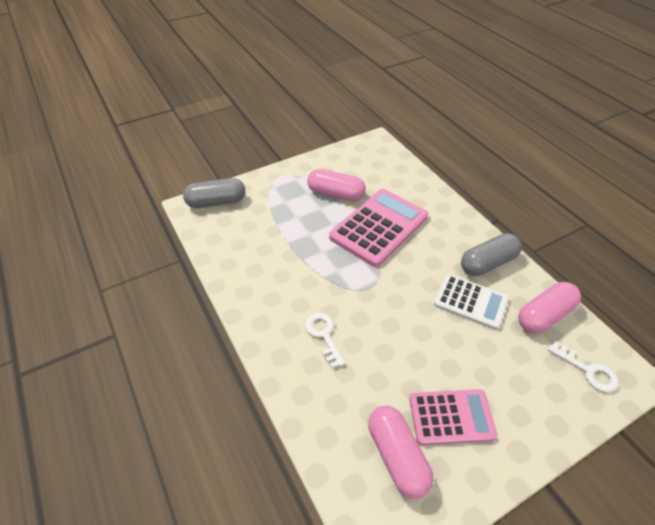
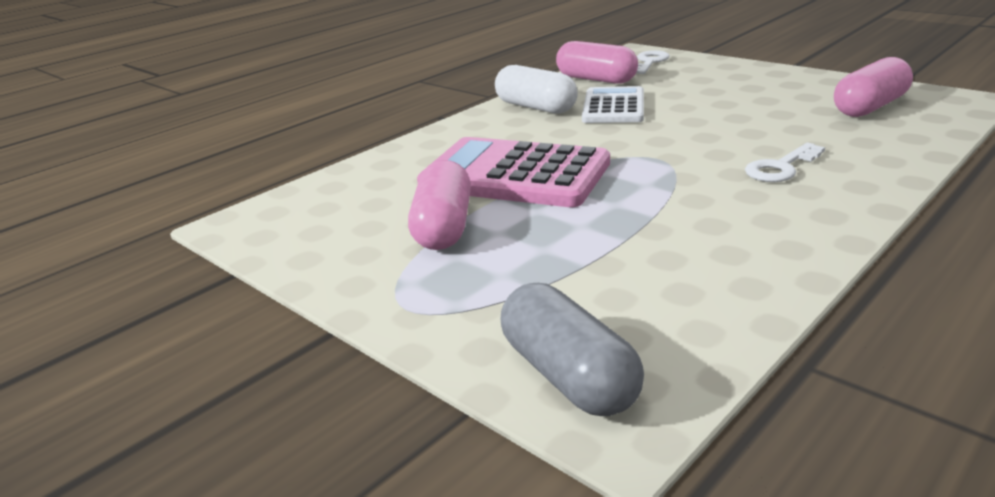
camera: 105 degrees left, 20 degrees down
(451, 417) = (786, 95): pink calculator -> none
(488, 263) = (536, 107): grey capsule -> white capsule

